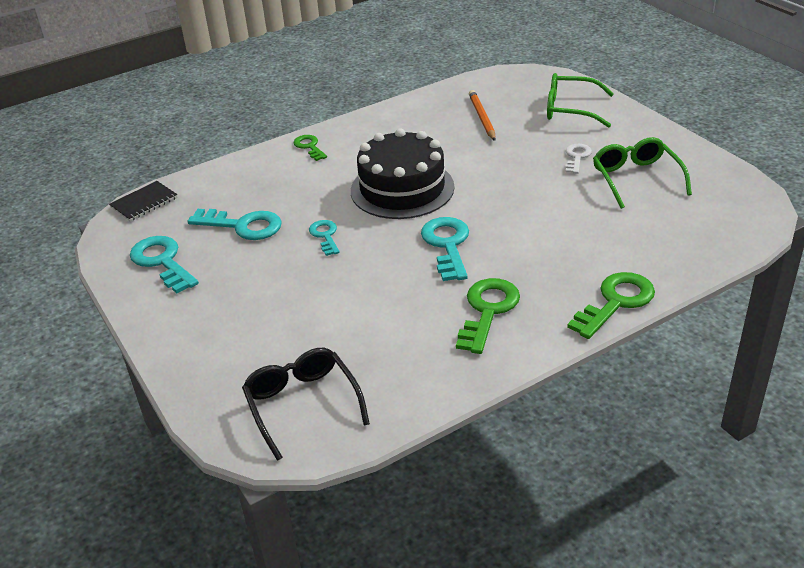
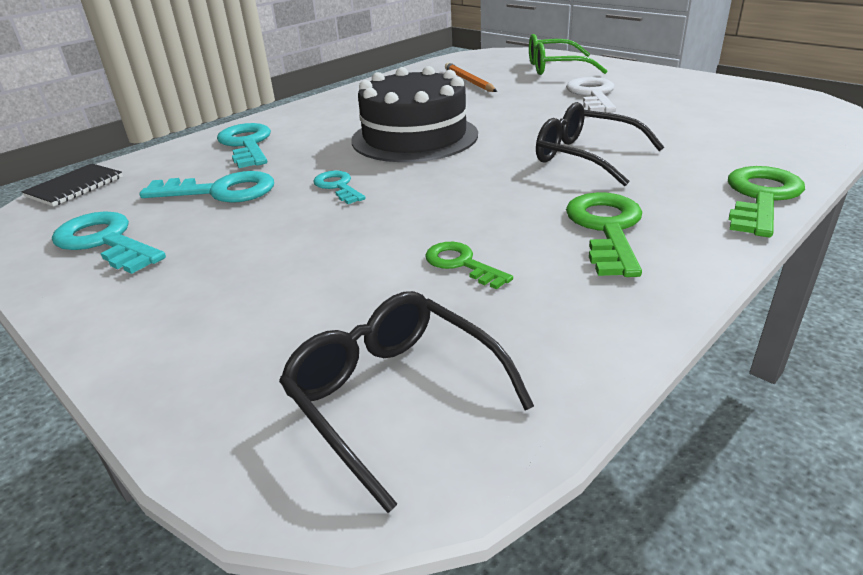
camera: 15 degrees left, 5 degrees down
(309, 147) = (285, 119): green key -> green key (461, 264)
(447, 245) = (502, 175): turquoise key -> turquoise key (246, 144)
(520, 236) = (585, 156): none -> black glasses
(577, 157) = (592, 95): white key -> white key, size x1.68
(636, 178) = (670, 101): green glasses -> none

